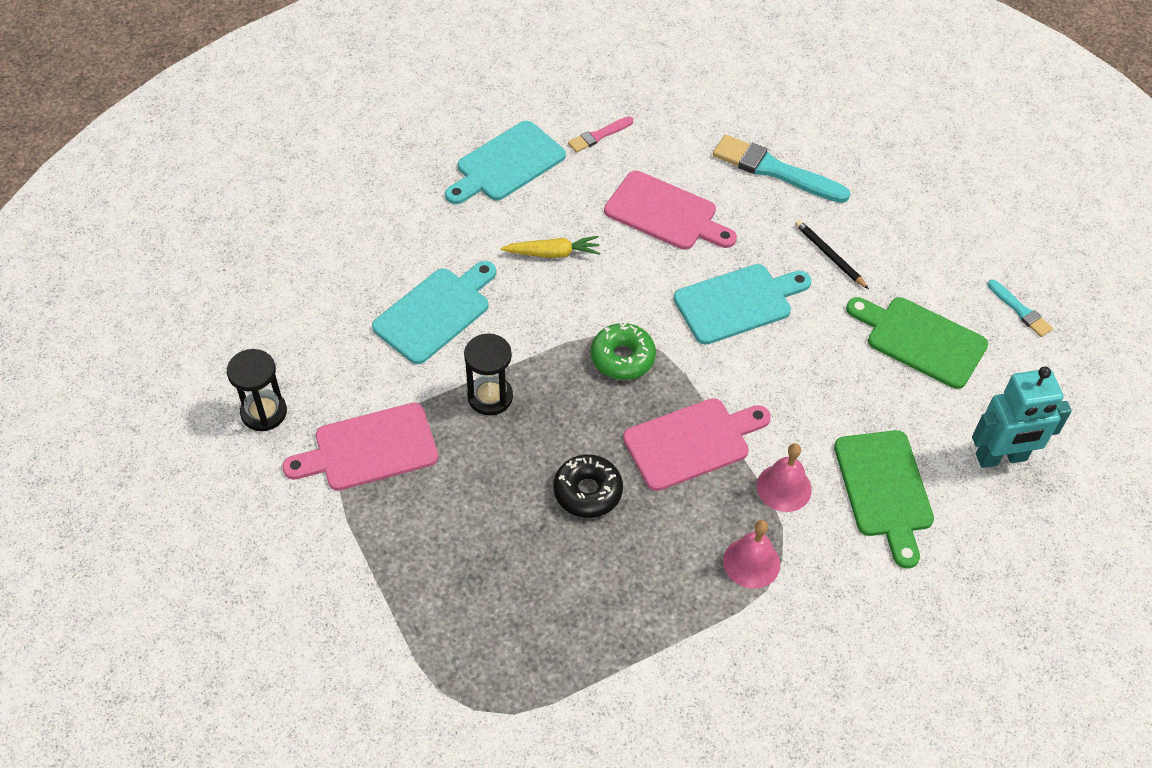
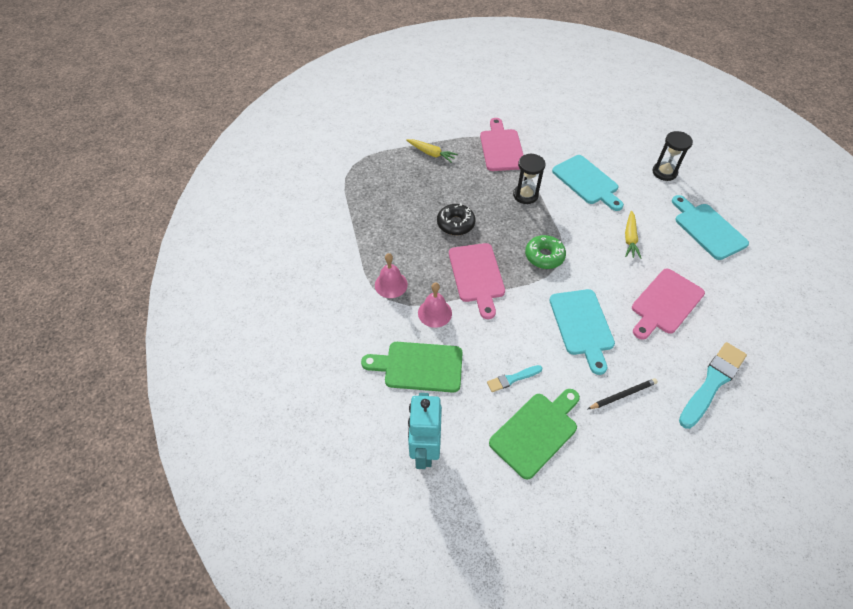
camera: 105 degrees right, 0 degrees up
(264, 412) = (530, 116): black hourglass -> black hourglass (664, 172)
(409, 567) = (431, 154): none -> yellow carrot
(599, 135) = (740, 281): pink brush -> none
(1020, 310) = (557, 521): turquoise brush -> turquoise brush (513, 378)

